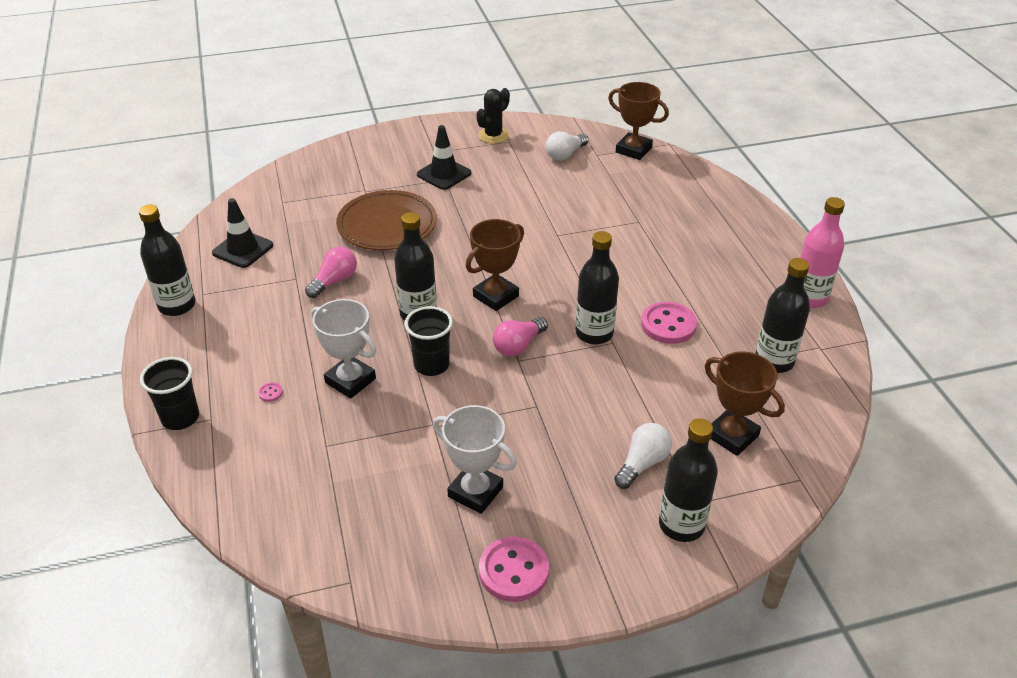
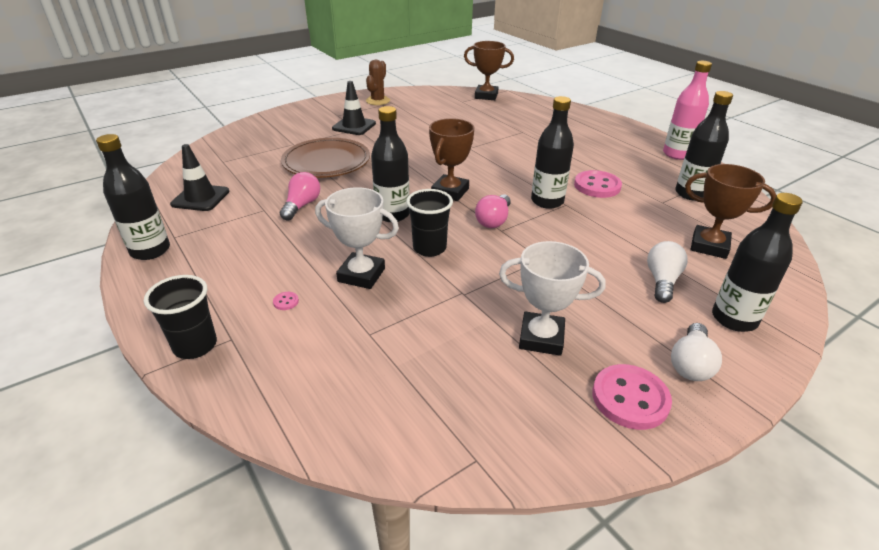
camera: 20 degrees left, 5 degrees down
(493, 135) = (378, 101): black cactus -> brown cactus
(565, 154) = (439, 104): white light bulb -> white light bulb (690, 364)

